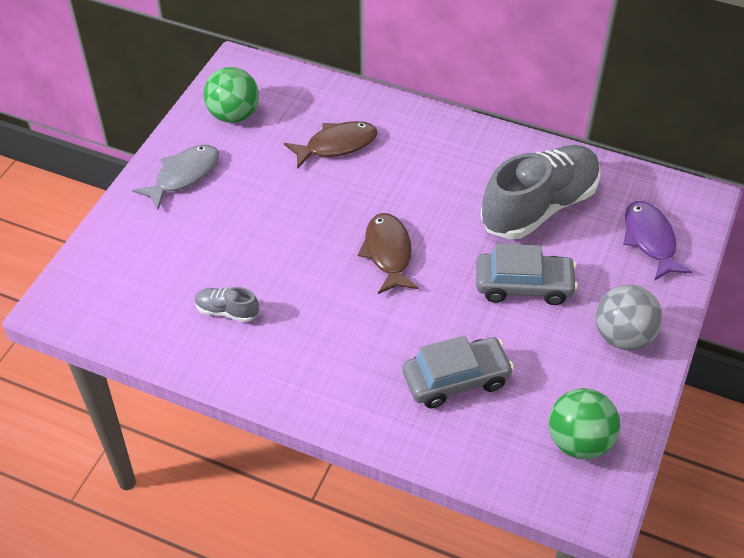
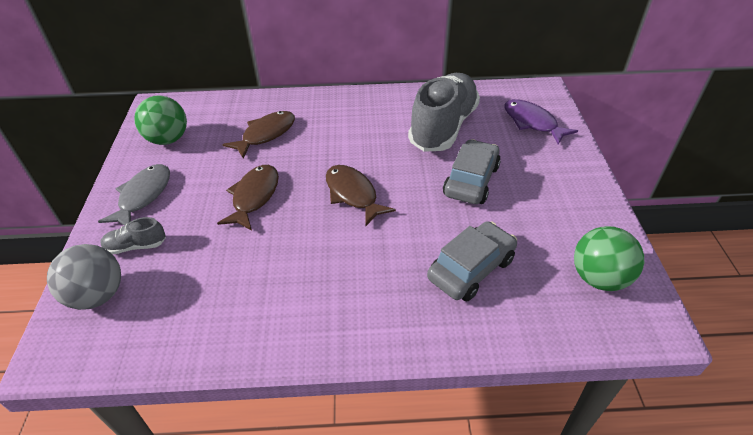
camera: 25 degrees left, 5 degrees down
(227, 311) = (237, 291): grey shoe -> grey shoe (136, 246)
(288, 217) = (254, 196): none -> brown fish
(523, 285) = (471, 181): grey car -> grey car turned 45 degrees counterclockwise
(623, 336) = (566, 189): grey ball -> grey ball (98, 295)

